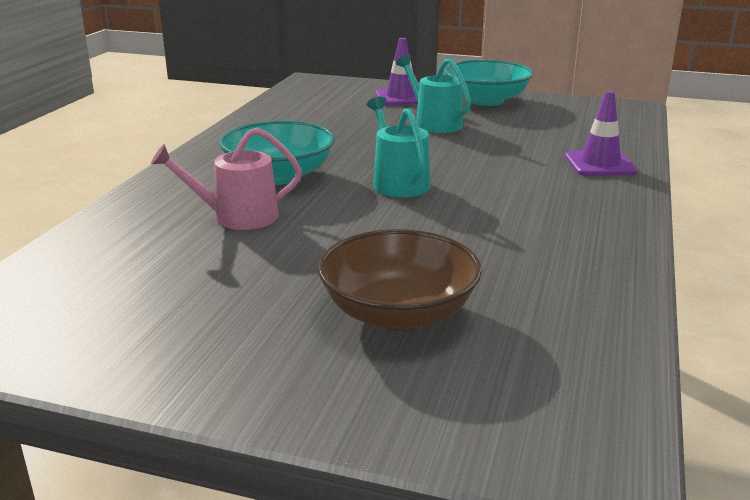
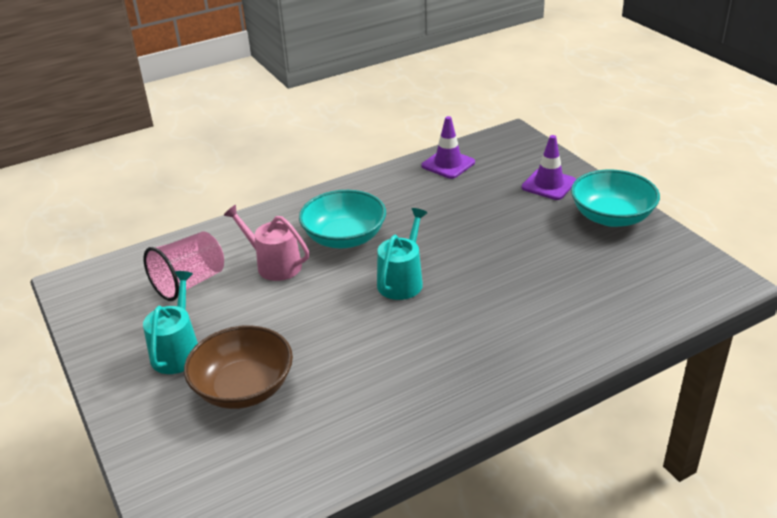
camera: 45 degrees right, 10 degrees up
(152, 266) = (189, 283): none -> pink cup
(434, 123) = (524, 228): turquoise watering can -> turquoise watering can (177, 351)
(600, 164) = (572, 335): purple traffic cone -> purple traffic cone (448, 164)

